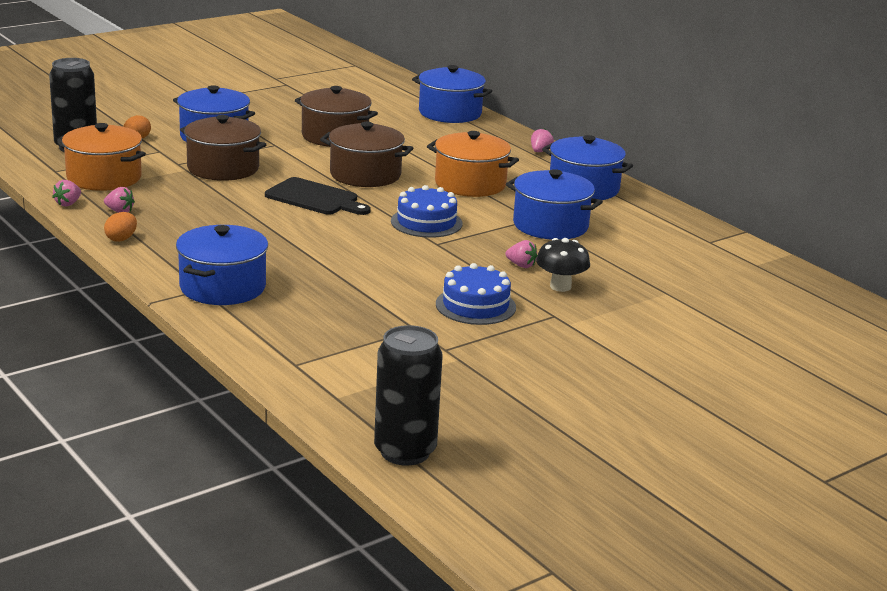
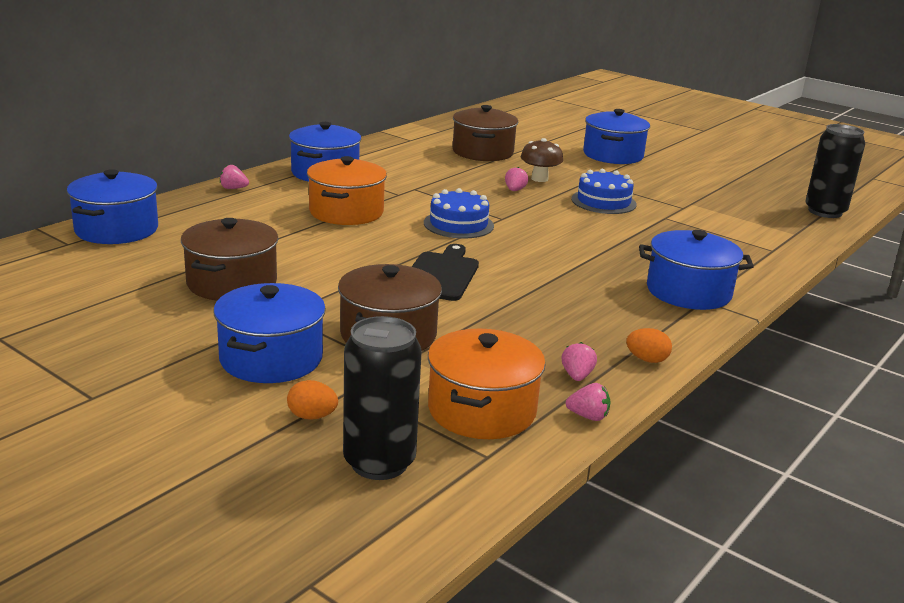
camera: 105 degrees left, 0 degrees up
(365, 175) = (354, 257): brown pot -> brown pot (483, 152)
(550, 225) = (422, 183): blue pot -> blue pot (613, 155)
(560, 286) = (539, 179): black mushroom -> brown mushroom

